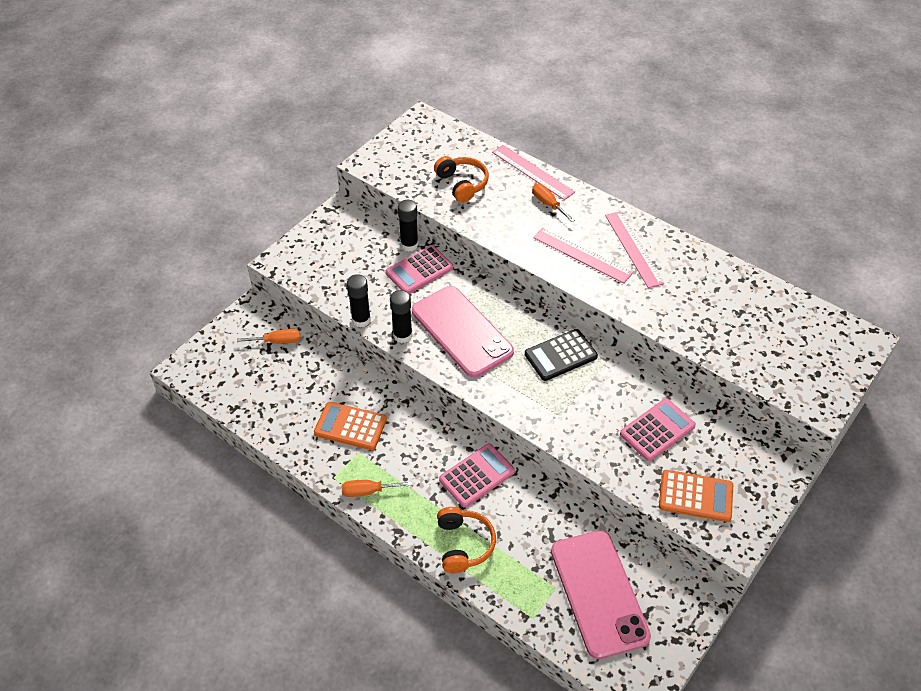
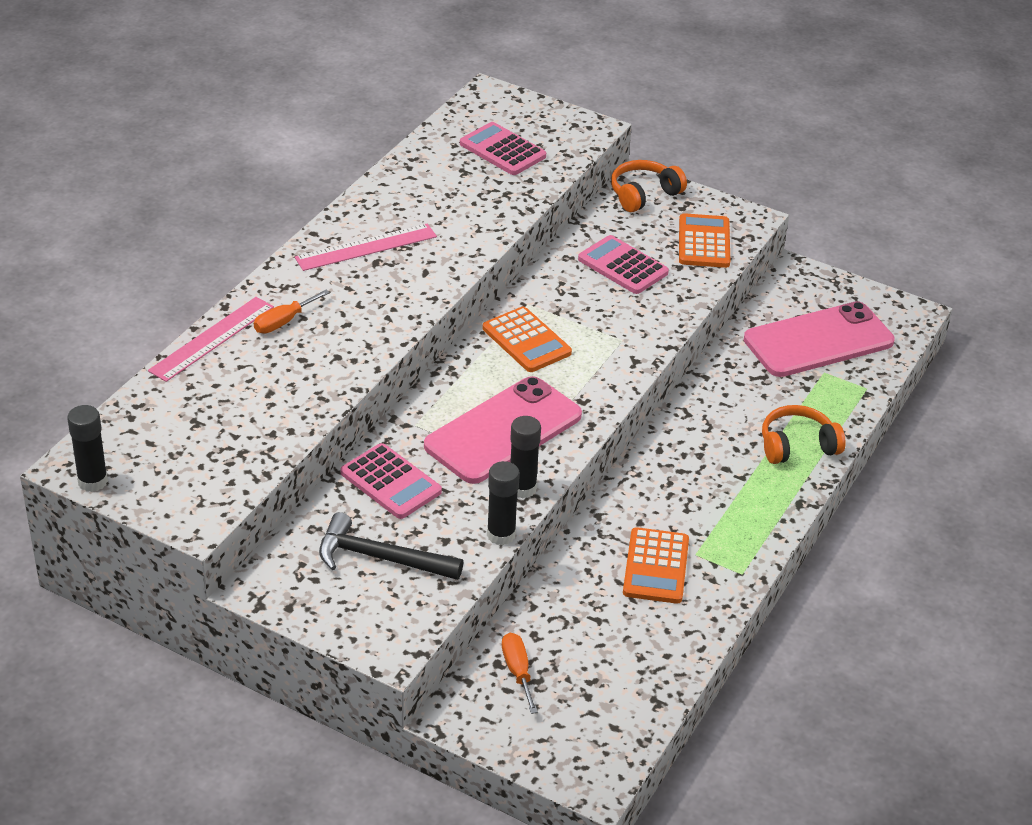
camera: 100 degrees left, 10 degrees down
(353, 261) = (380, 557): none -> black hammer
(368, 491) = (752, 537): orange screwdriver -> none
(409, 245) = (336, 498): black glue stick -> black glue stick (92, 481)
(462, 184) = (244, 409): orange headphones -> orange headphones (643, 194)
(477, 476) = (698, 440): pink calculator -> pink calculator (502, 150)
(560, 355) = (526, 341): black calculator -> orange calculator
(582, 255) = (384, 290): pink ruler -> none

